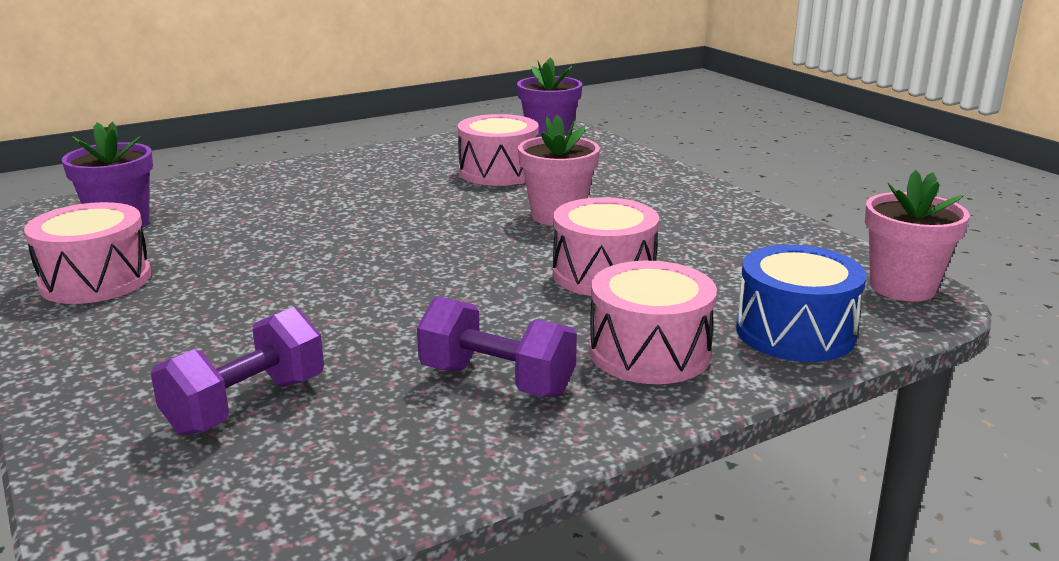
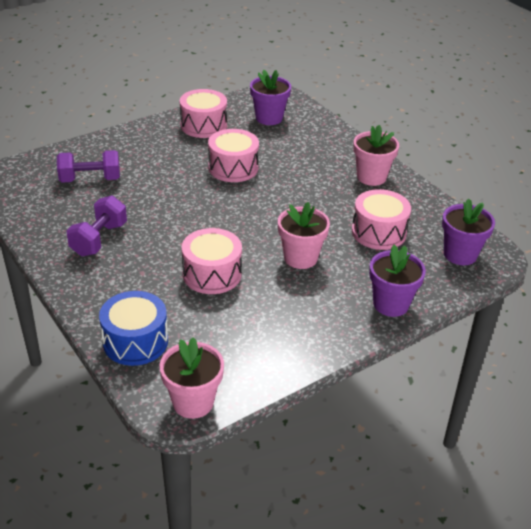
camera: 85 degrees right, 15 degrees up
(246, 405) = (90, 179): purple dumbbell -> purple dumbbell turned 45 degrees counterclockwise
(359, 168) = (371, 177): none -> pink flower pot
(649, 352) = (119, 286): pink drum -> pink drum (233, 168)
(652, 175) = (391, 304): none -> purple flower pot

